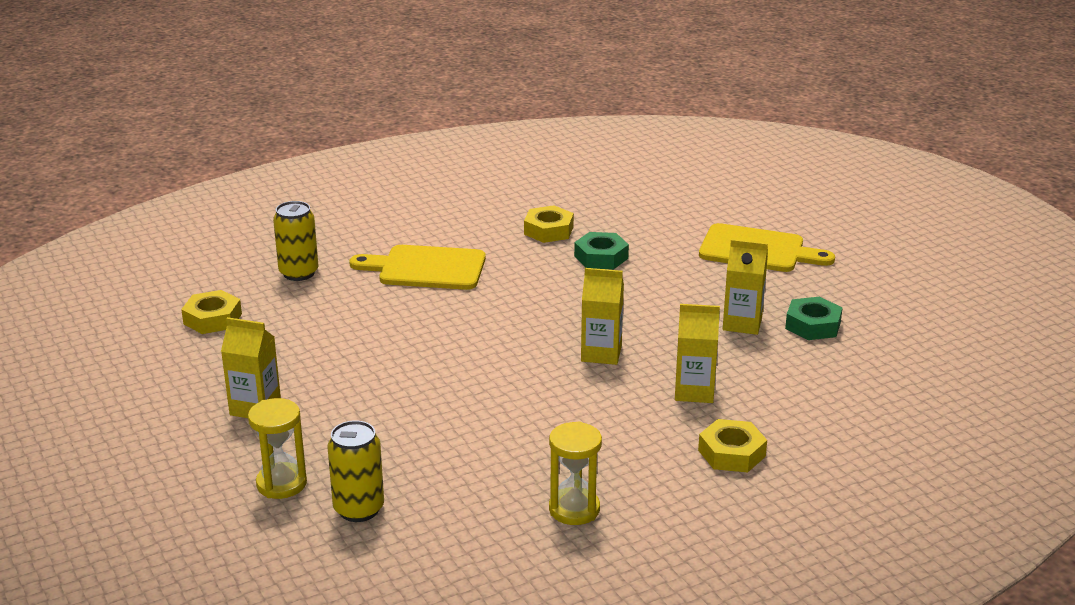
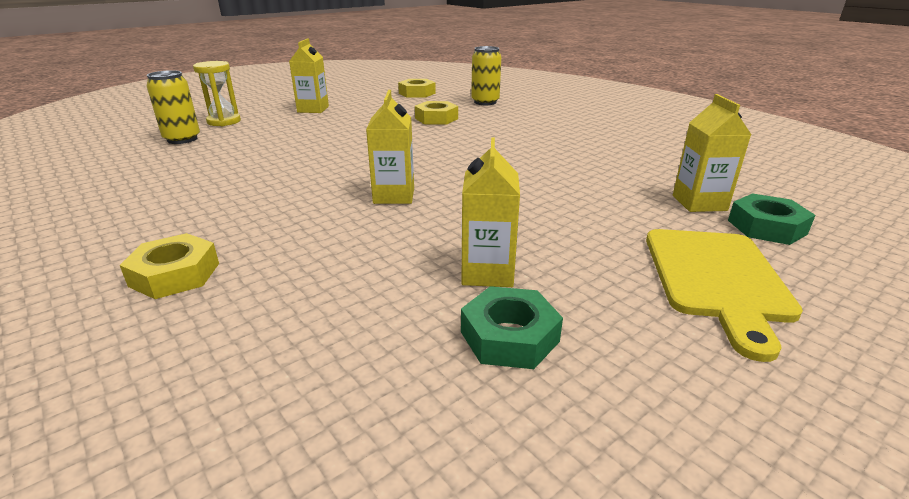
camera: 80 degrees right, 0 degrees up
(426, 268) = (516, 128): yellow cutting board -> none
(548, 230) = (627, 160): yellow nut -> yellow nut (436, 118)
(574, 509) = (128, 200): yellow hourglass -> none
(601, 257) = (594, 184): green nut -> green nut (766, 227)
(694, 391) = (316, 246): yellow carton -> yellow carton (699, 203)

